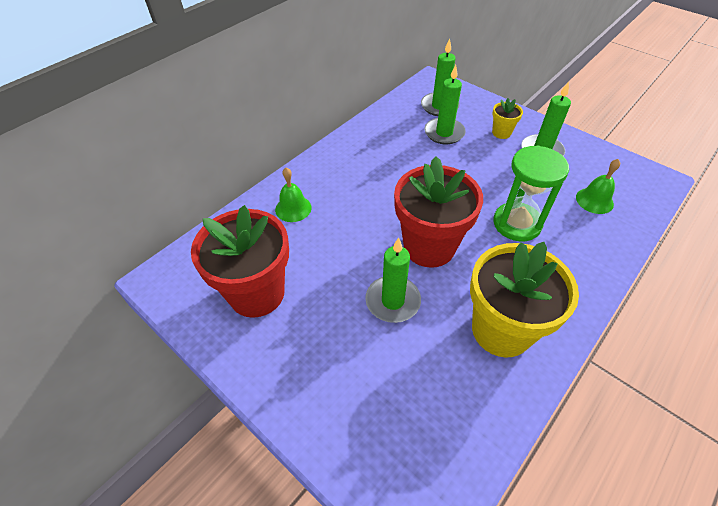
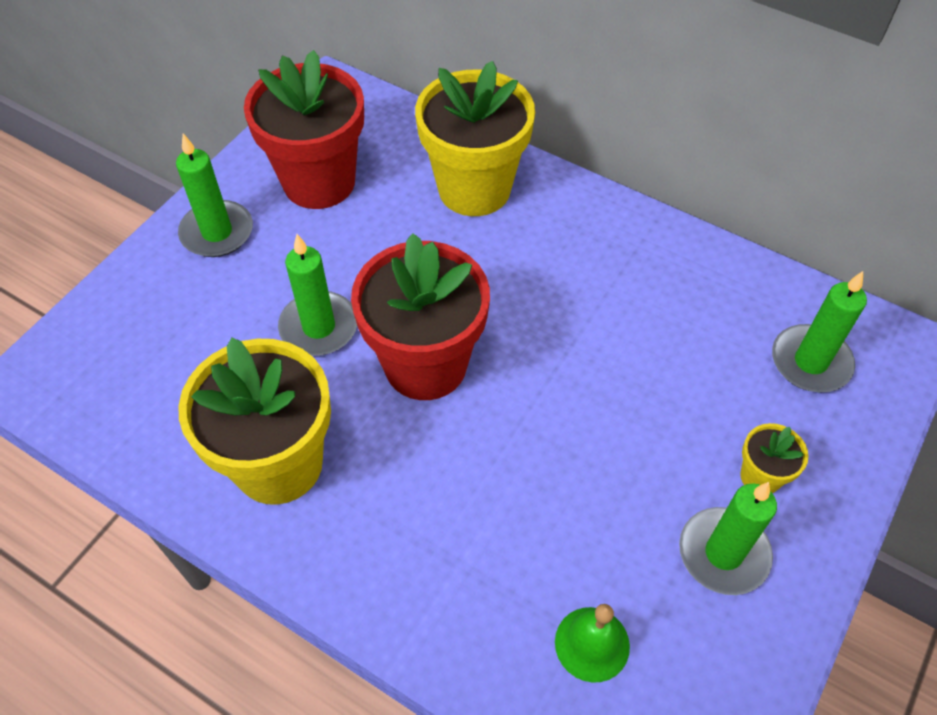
camera: 80 degrees right, 5 degrees up
(293, 208) = (474, 189): green bell -> yellow flower pot
(444, 133) = (723, 374): green candle -> green candle (217, 232)
(517, 223) = (499, 495): green hourglass -> none

